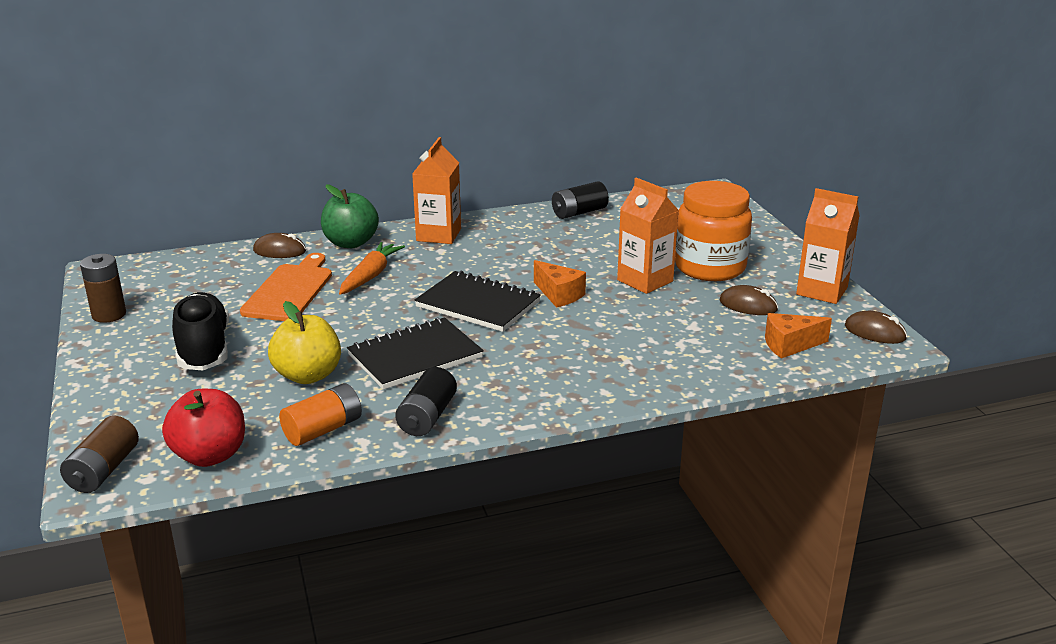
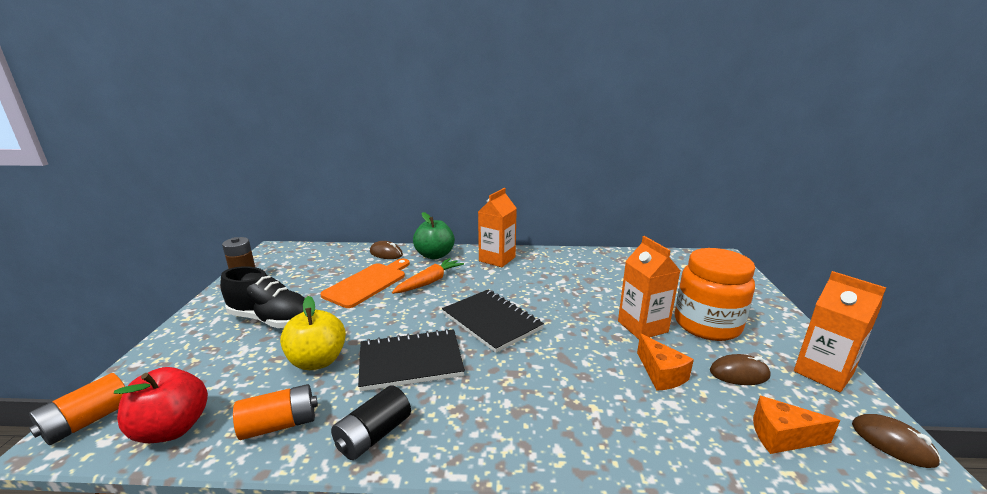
camera: 20 degrees right, 5 degrees down
(103, 470) = (88, 421): brown battery -> orange battery
(204, 349) = (271, 320): black shoe -> black shoe turned 105 degrees clockwise
(559, 295) = (562, 325): orange cheese -> orange cheese (661, 374)
(579, 212) = (608, 258): black battery -> none
(748, 305) = (739, 373): brown mouse -> brown mouse turned 45 degrees counterclockwise

